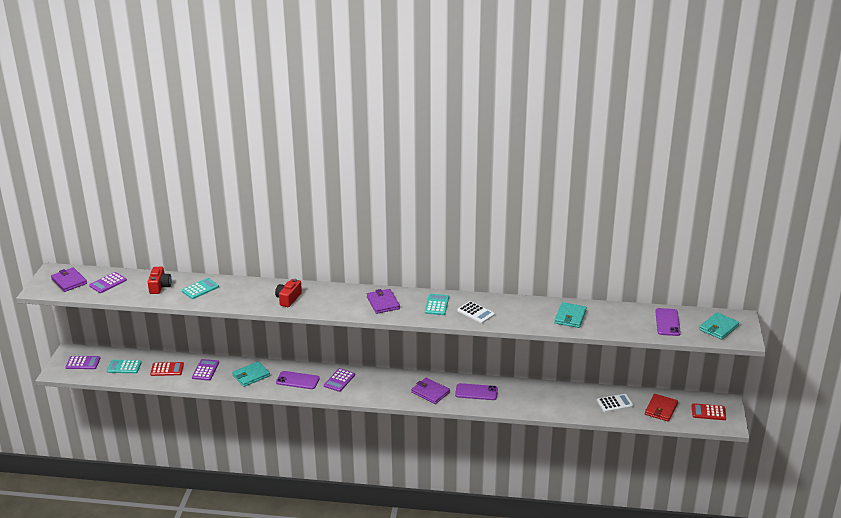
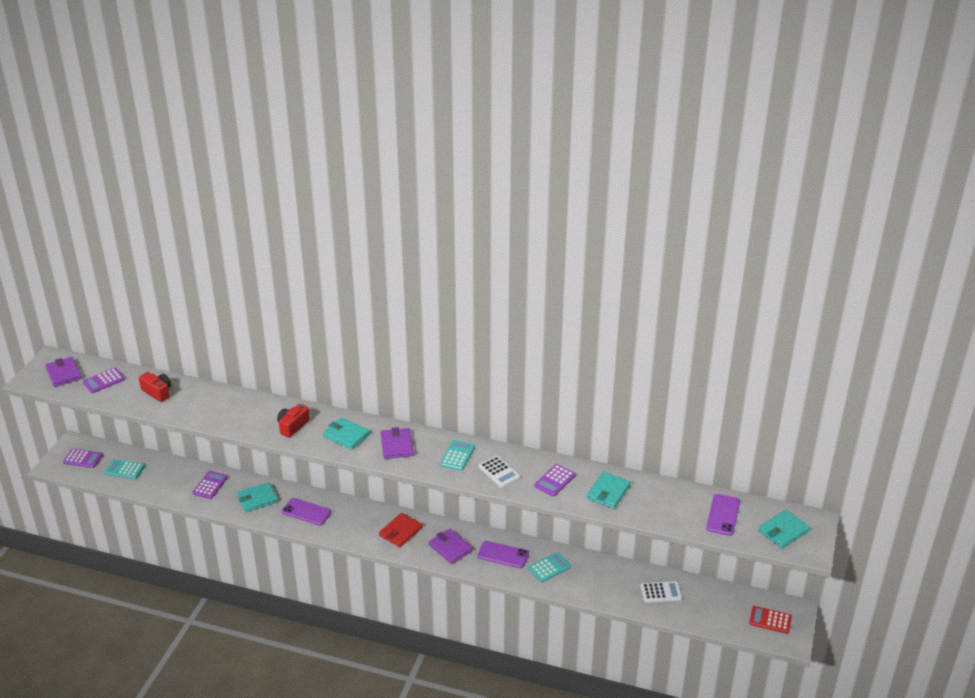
camera: 10 degrees right, 5 degrees up
(159, 286) = (157, 392): red camera -> red camera turned 60 degrees counterclockwise
(167, 369) = (169, 479): red calculator -> none
(200, 289) = (200, 401): turquoise calculator -> turquoise calculator (549, 567)
(337, 300) = (346, 435): none -> turquoise wallet
(339, 380) = (352, 518): purple calculator -> purple calculator (555, 480)
(661, 409) = (713, 608): red wallet -> red wallet (400, 532)

